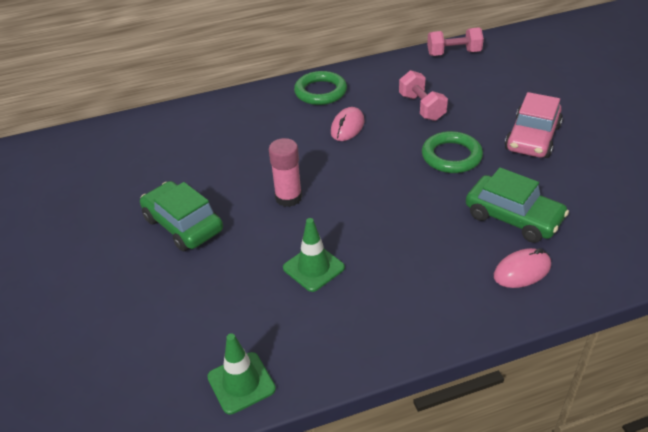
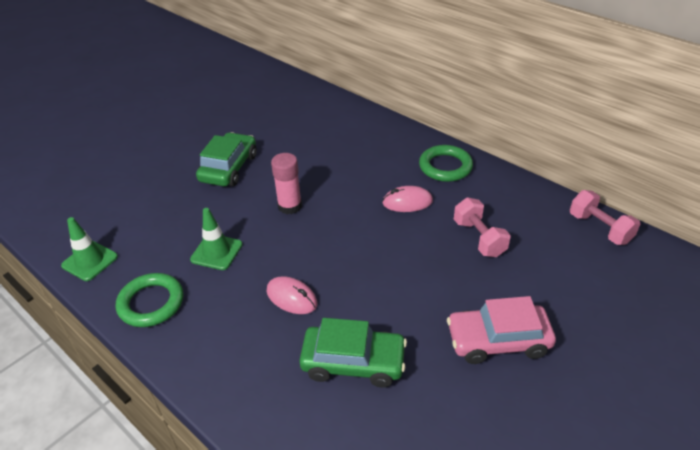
camera: 60 degrees right, 0 degrees up
(422, 107) = (479, 238): pink dumbbell -> pink dumbbell turned 60 degrees counterclockwise
(451, 156) = (416, 286): green ring -> green ring (151, 303)
(513, 217) = (353, 362): green car -> green car turned 90 degrees counterclockwise
(522, 271) = (279, 392): pink mouse -> pink mouse (291, 298)

